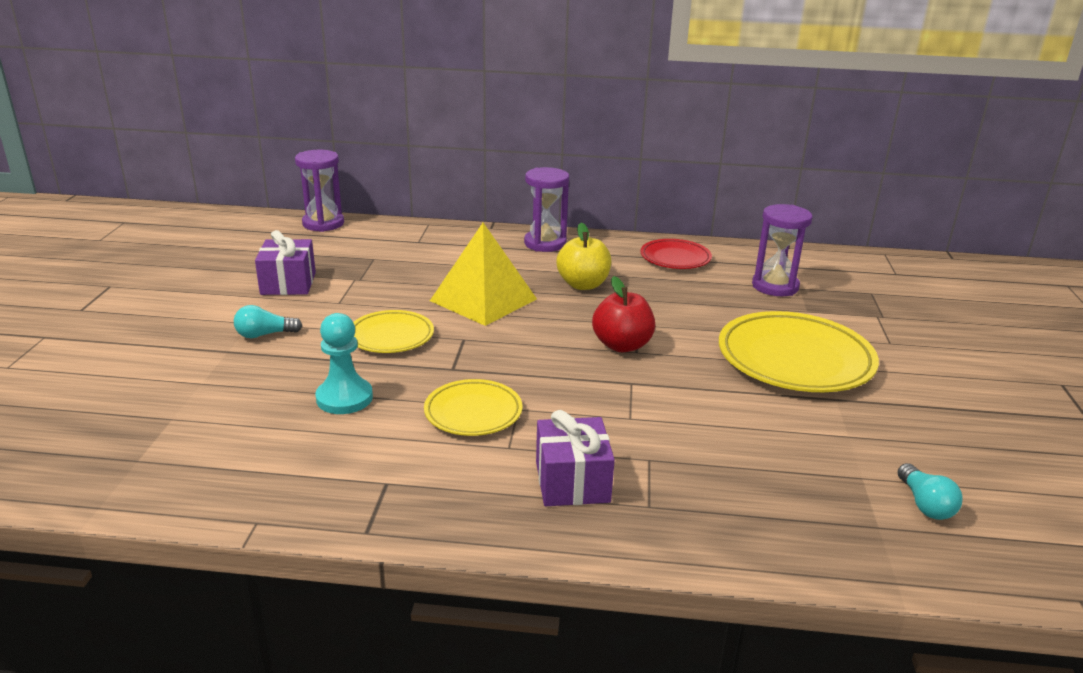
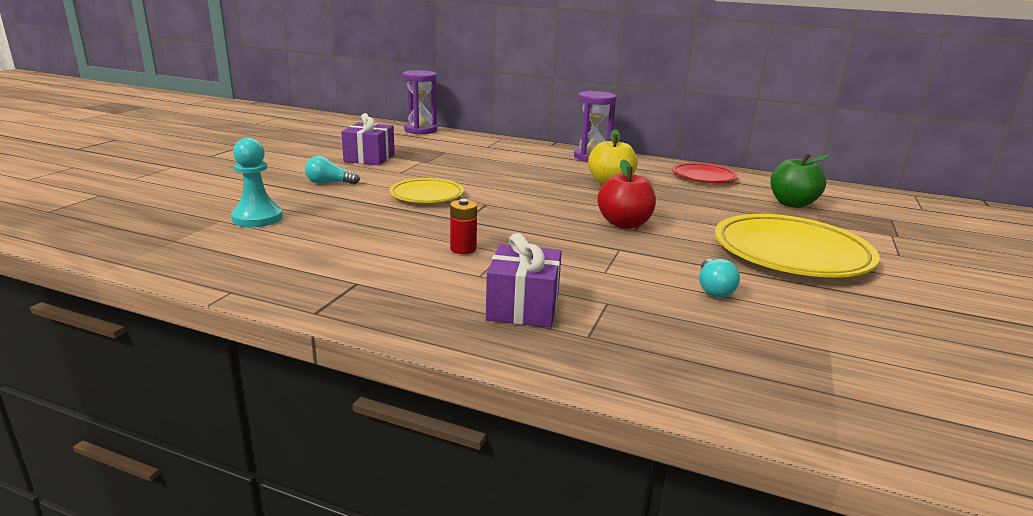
camera: 15 degrees right, 5 degrees down
(344, 398) = (362, 226): turquoise pawn -> turquoise pawn (257, 218)
(473, 412) = (463, 249): yellow plate -> red battery
(483, 299) = (518, 183): yellow pyramid -> none
(775, 286) = (792, 204): purple hourglass -> green apple
(925, 504) = (897, 383): turquoise light bulb -> turquoise light bulb (714, 289)

